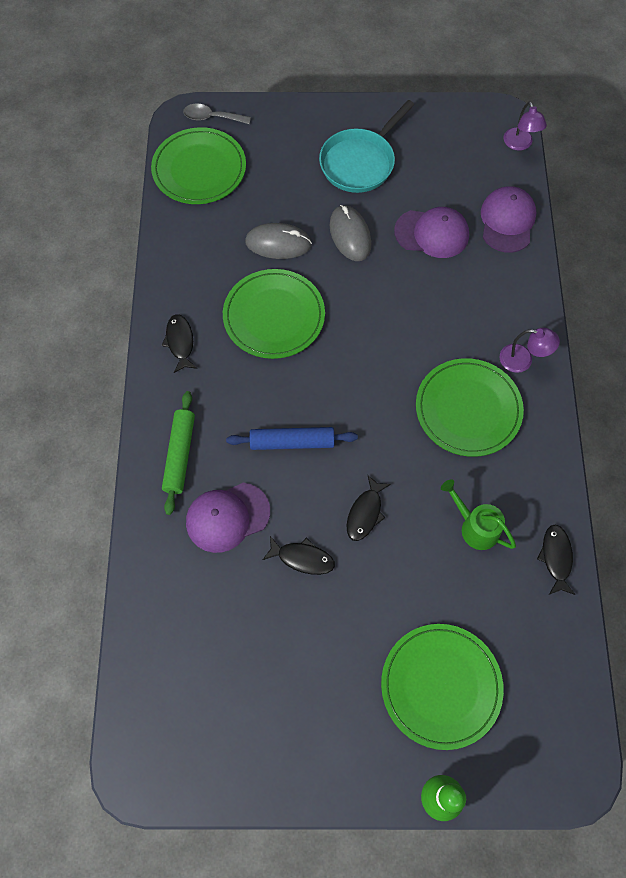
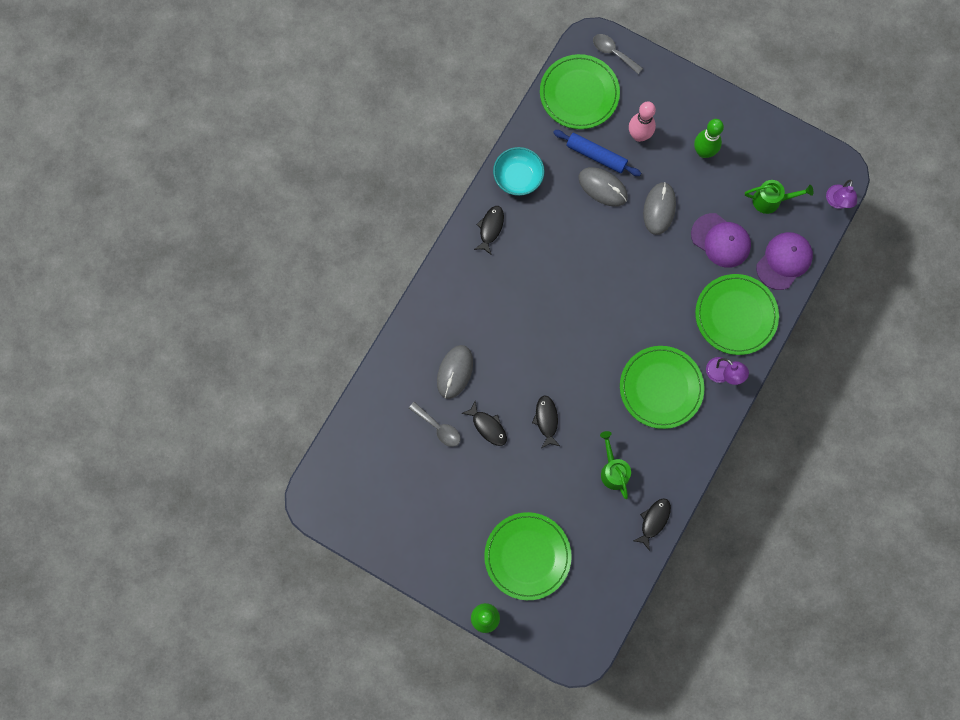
camera: 30 degrees right, 10 degrees up
(180, 455) = (447, 311): green rolling pin -> none
(181, 277) = (518, 177): none -> turquoise bowl
(227, 517) = (455, 372): purple cap -> grey mouse
(244, 592) = (438, 427): none -> grey spoon
(274, 316) = (567, 244): green plate -> green plate (736, 315)
(285, 178) = (639, 135): none -> pink bowling pin
(292, 442) = (526, 344): blue rolling pin -> blue rolling pin (596, 155)
(360, 162) = (703, 152): turquoise pan -> green bowling pin
(365, 513) = (546, 420): black fish -> black fish turned 120 degrees clockwise
(456, 173) = (771, 200): none -> green watering can

